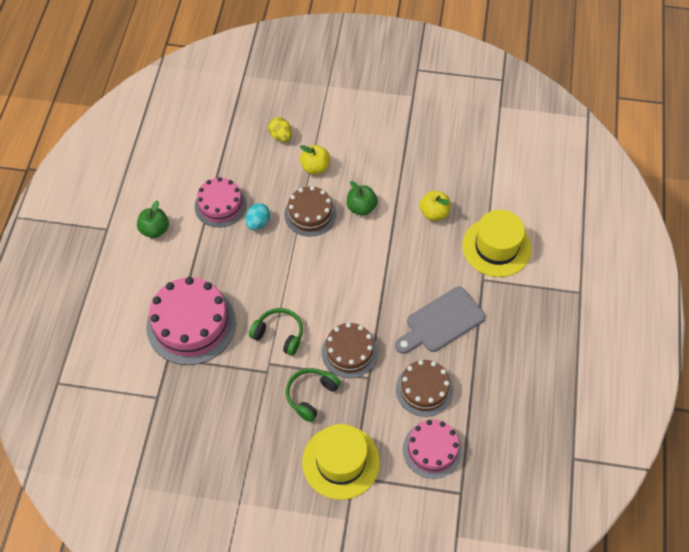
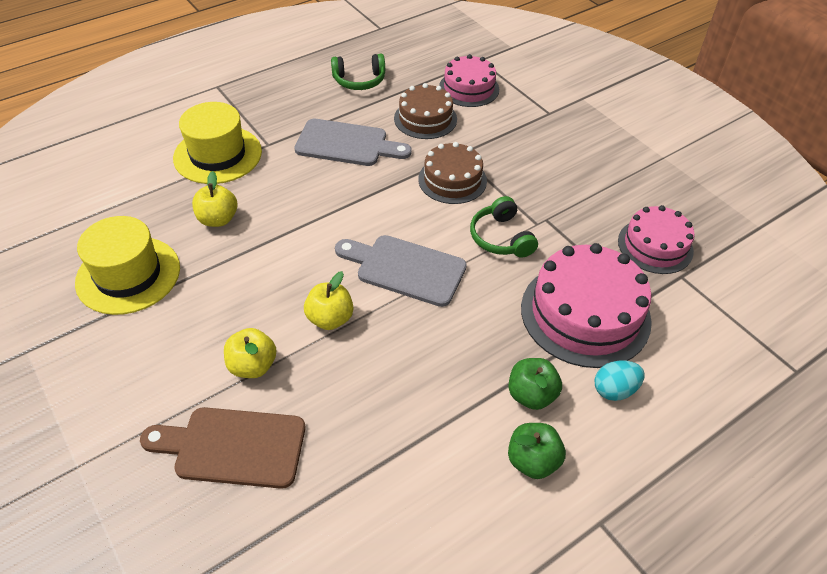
camera: 135 degrees left, 10 degrees down
(220, 205) = (416, 420): pink cake -> pink cake (655, 246)
(258, 223) = (397, 358): turquoise egg -> turquoise egg (614, 390)
(281, 136) = (233, 447): yellow egg -> brown cutting board
(307, 270) = (405, 269): none -> grey cutting board
(310, 214) = (330, 319): brown cake -> yellow apple
(311, 395) = (524, 176): green headphones -> green headphones (359, 80)
(341, 462) = (549, 126): yellow hat -> yellow hat (128, 275)
(361, 208) = (272, 280): green apple -> green apple (531, 395)

